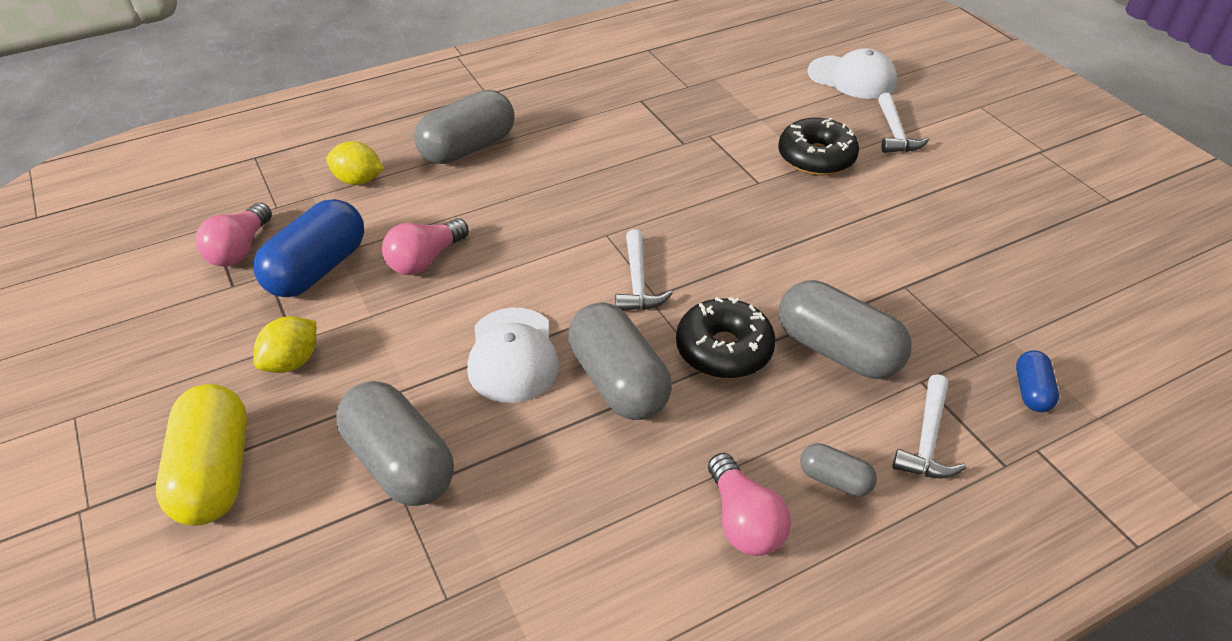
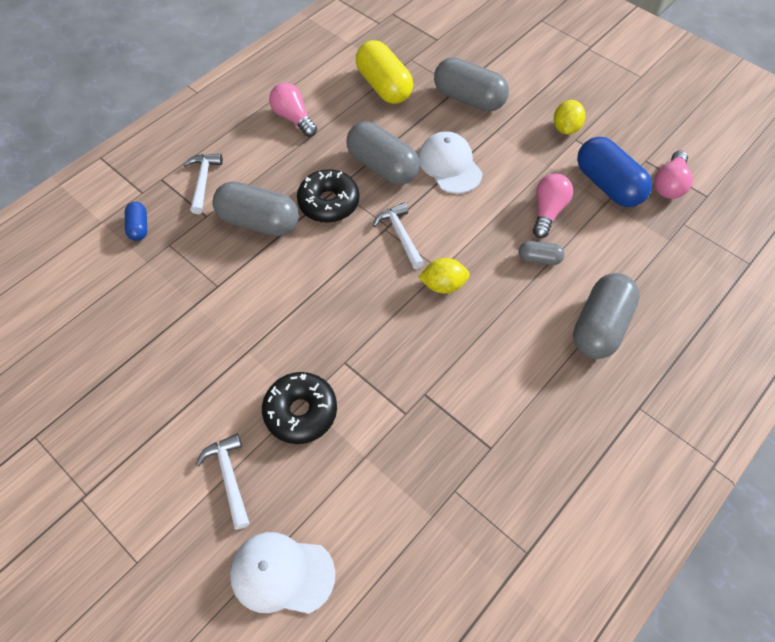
camera: 160 degrees right, 15 degrees up
(215, 473) = (549, 73): yellow capsule -> yellow capsule (384, 86)
(239, 249) = (669, 184): pink light bulb -> pink light bulb turned 150 degrees counterclockwise
(317, 269) = (607, 185): blue capsule -> blue capsule turned 45 degrees counterclockwise
(358, 180) = (652, 264): yellow lemon -> yellow lemon (443, 285)
(835, 480) = (252, 148): grey capsule -> grey capsule (539, 259)

